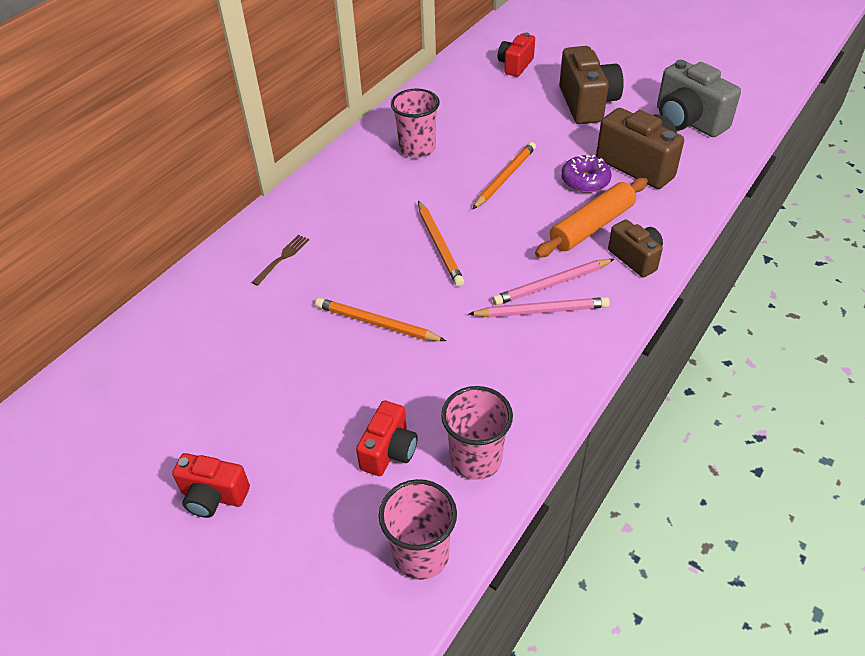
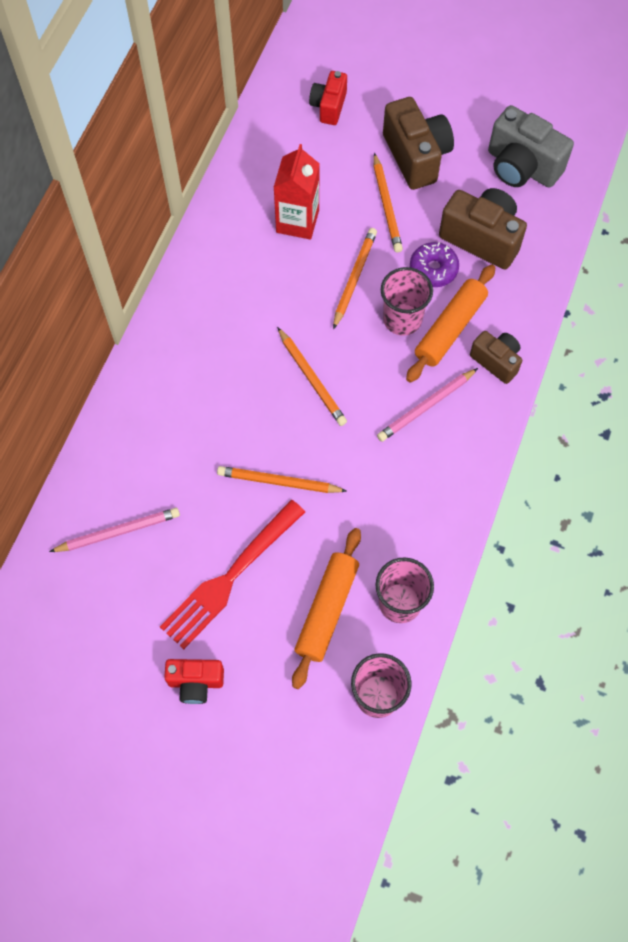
camera: 15 degrees left, 20 degrees up
(282, 258) = (165, 422): brown fork -> none
(293, 399) = (230, 577): none -> red fork
(389, 451) = (327, 610): red camera -> orange rolling pin
(417, 149) = (255, 252): pink cup -> pink cup (402, 319)
(463, 133) = (297, 221): none -> red carton
(541, 311) = (423, 439): pink pencil -> pink pencil (118, 531)
(550, 132) = (386, 206): none -> orange pencil

